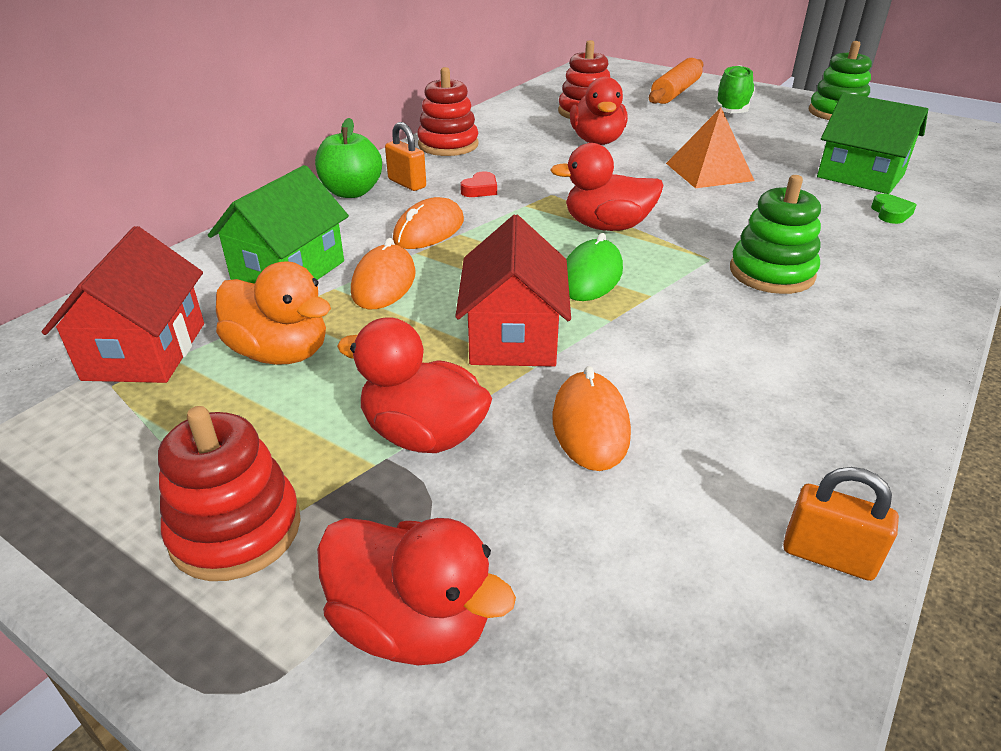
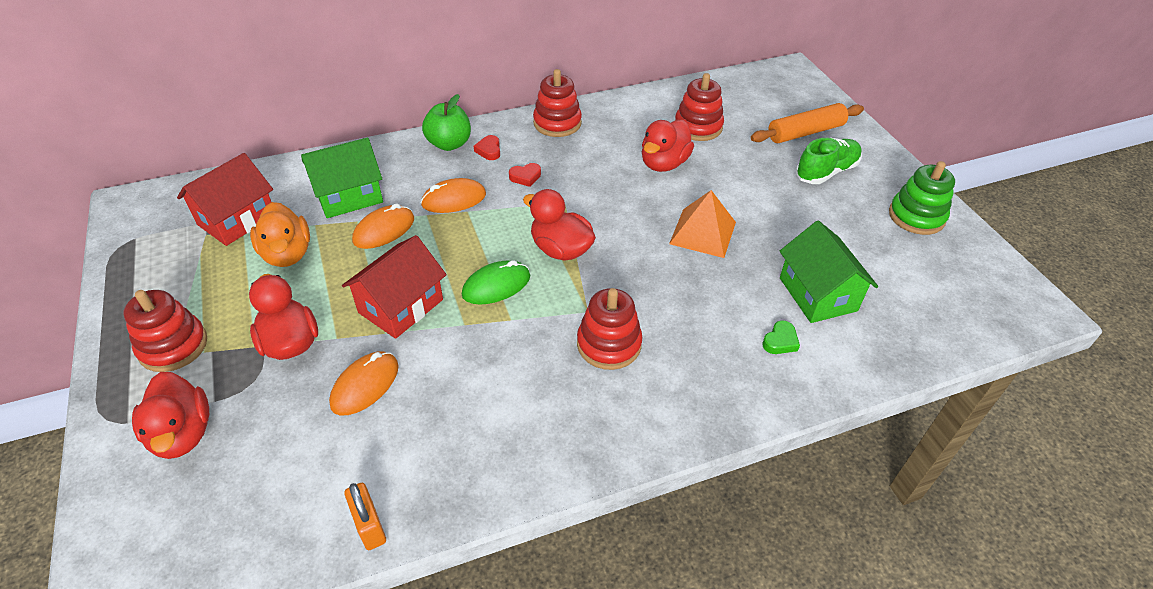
camera: 35 degrees right, 10 degrees up
(407, 183) = (489, 150): orange padlock -> red heart
(771, 273) = (609, 344): green stacking toy -> red stacking toy

